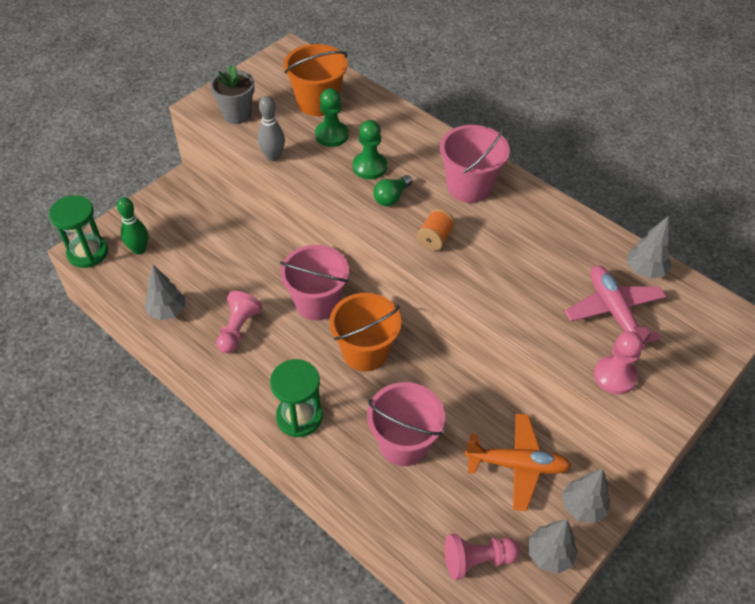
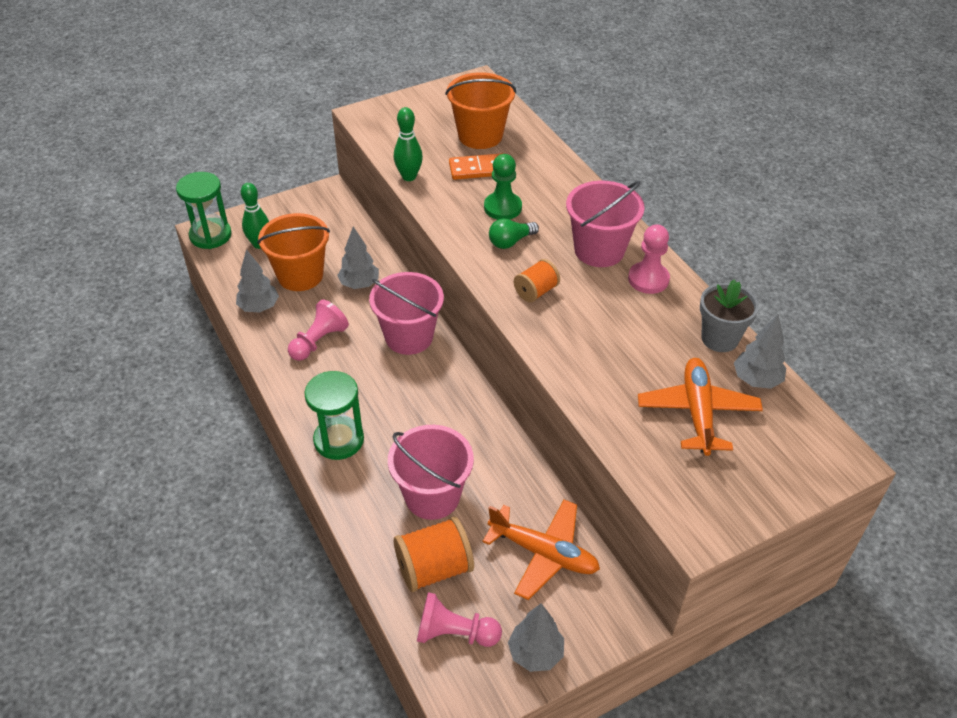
camera: 20 degrees right, 5 degrees down
(237, 114) = (393, 130): grey flower pot -> grey flower pot (719, 338)
(273, 157) = (409, 177): grey bowling pin -> green bowling pin
(331, 135) = (479, 169): green pawn -> orange domino
(365, 352) = (435, 397): orange bucket -> orange bucket (300, 275)
(434, 508) = (434, 568): none -> orange spool
(583, 507) = (596, 618): grey tree -> grey tree (359, 284)
(613, 312) = (697, 412): pink plane -> orange plane
(614, 376) = (664, 476): pink pawn -> pink pawn (648, 279)

